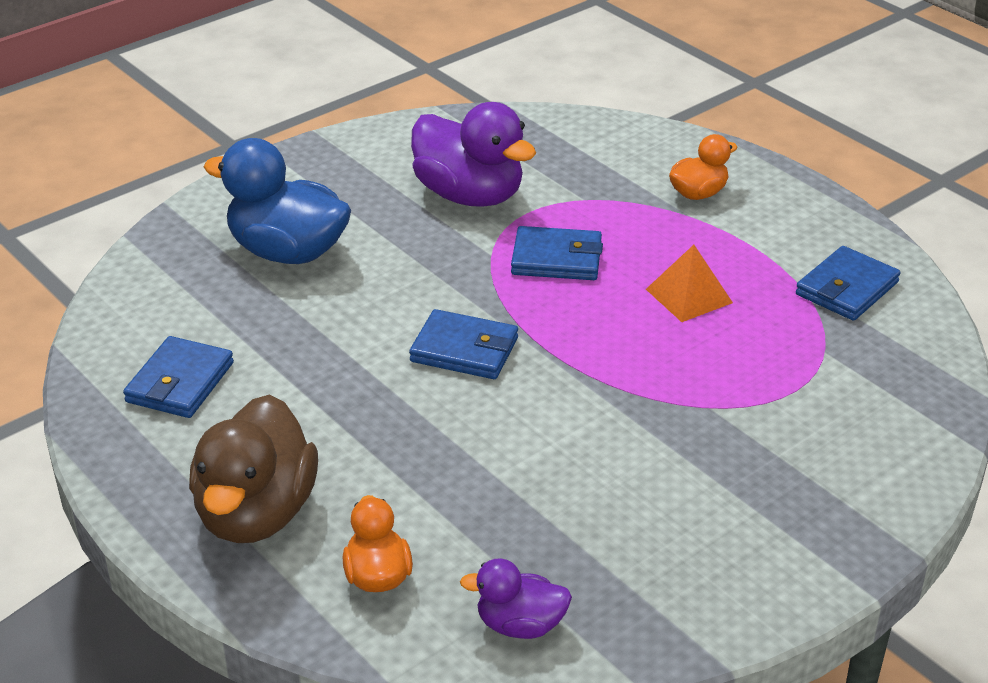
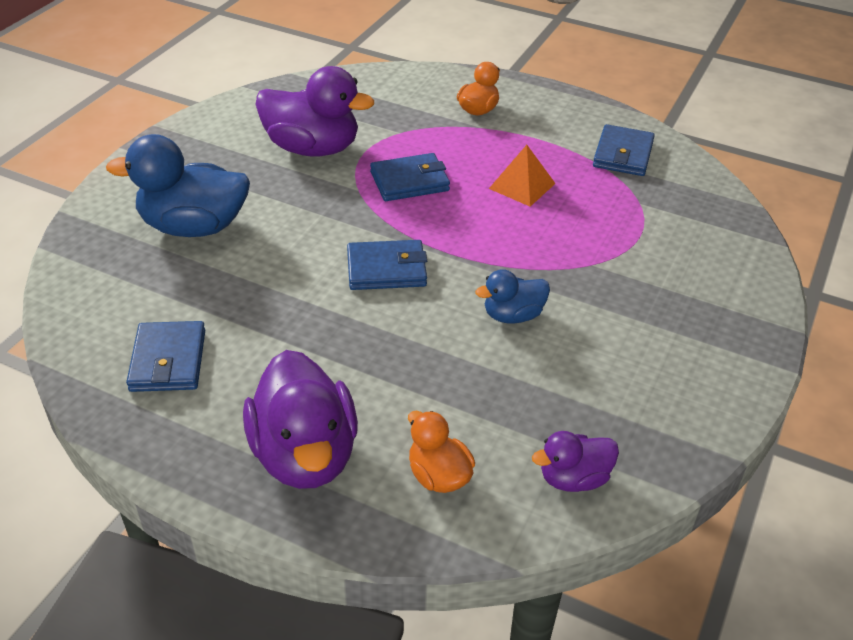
camera: 25 degrees left, 5 degrees up
(256, 513) = (305, 454): brown duck -> purple duck
(573, 438) = (513, 315): none -> blue duck

